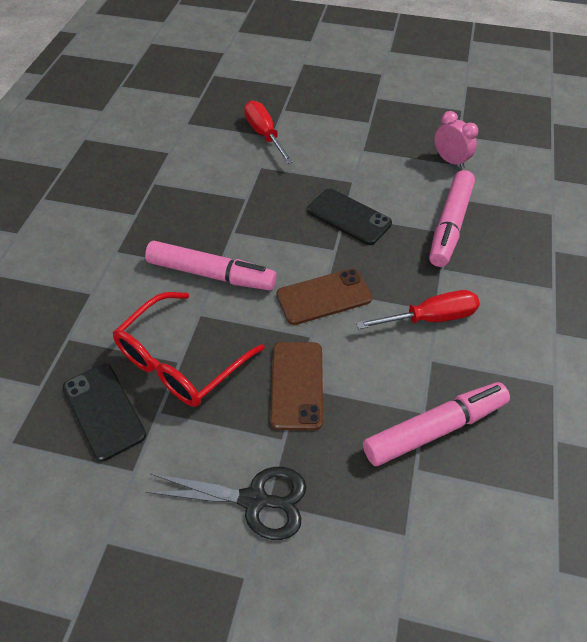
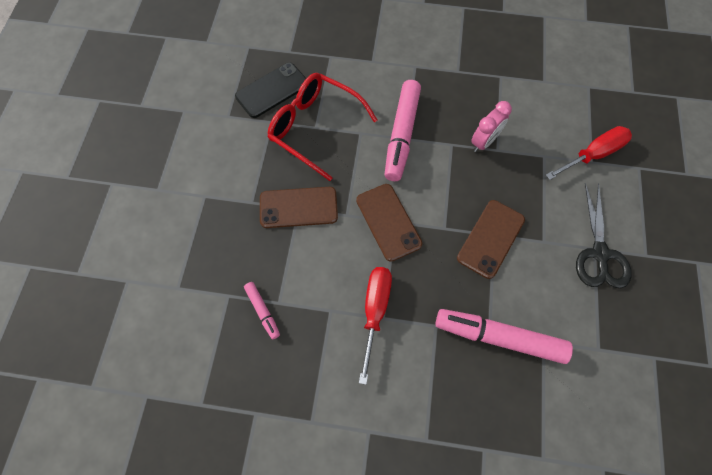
camera: 85 degrees right, 15 degrees up
(254, 500) = (207, 188): black scissors -> black scissors (599, 254)
(348, 217) = (490, 239): black phone -> brown phone
(430, 318) = (374, 312): red screwdriver -> red screwdriver turned 150 degrees counterclockwise
(434, 429) = (262, 311): pink marker -> pink marker, size x0.49
(450, 161) = (604, 344): pink clock -> pink clock (484, 142)

